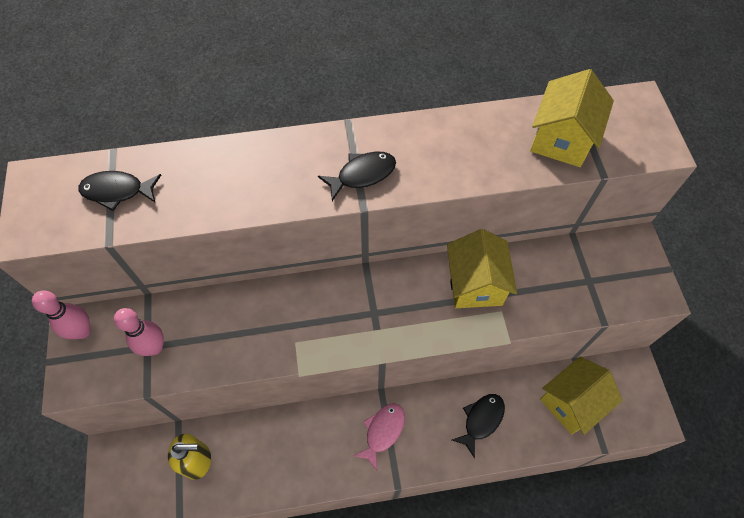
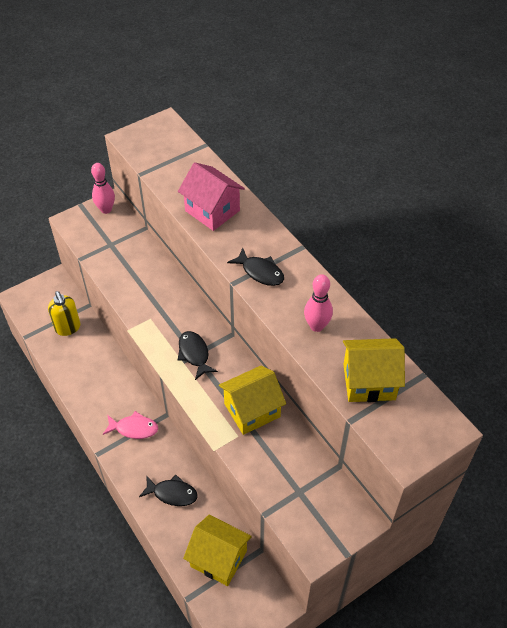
camera: 65 degrees right, 10 degrees down
(117, 191) = (177, 161): black fish -> black fish (194, 354)
(154, 347) = (112, 248): pink bowling pin -> pink bowling pin (316, 326)
(233, 186) = (212, 211): none -> pink house

